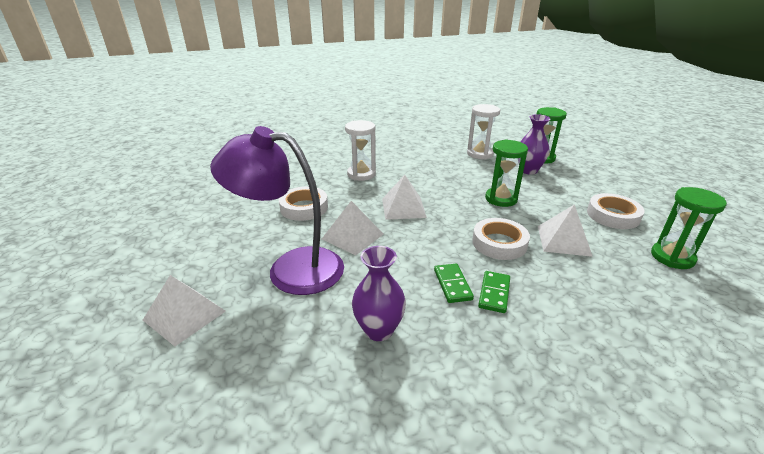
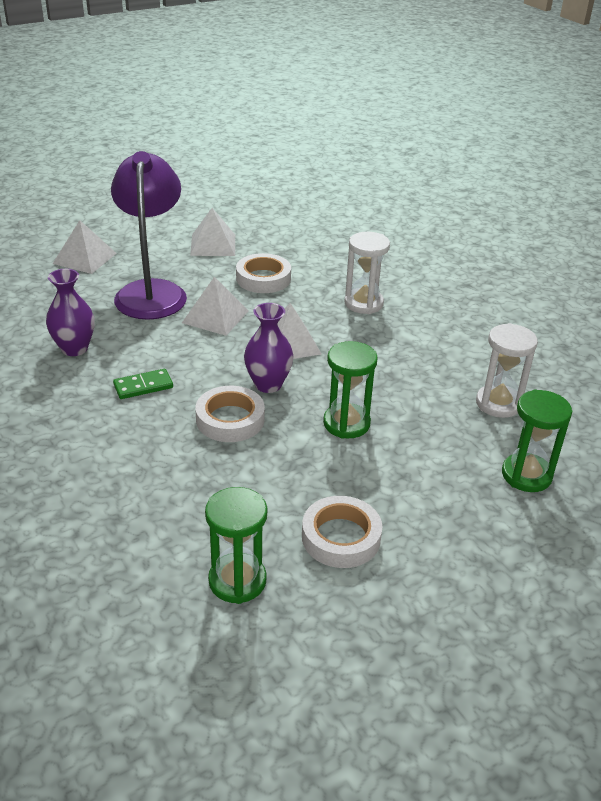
camera: 75 degrees right, 5 degrees up
(494, 293) = (133, 414): green domino -> none
(528, 170) = (461, 456): purple vase -> purple vase (268, 384)
(563, 240) = (252, 476): white pyramid -> white pyramid (213, 245)

